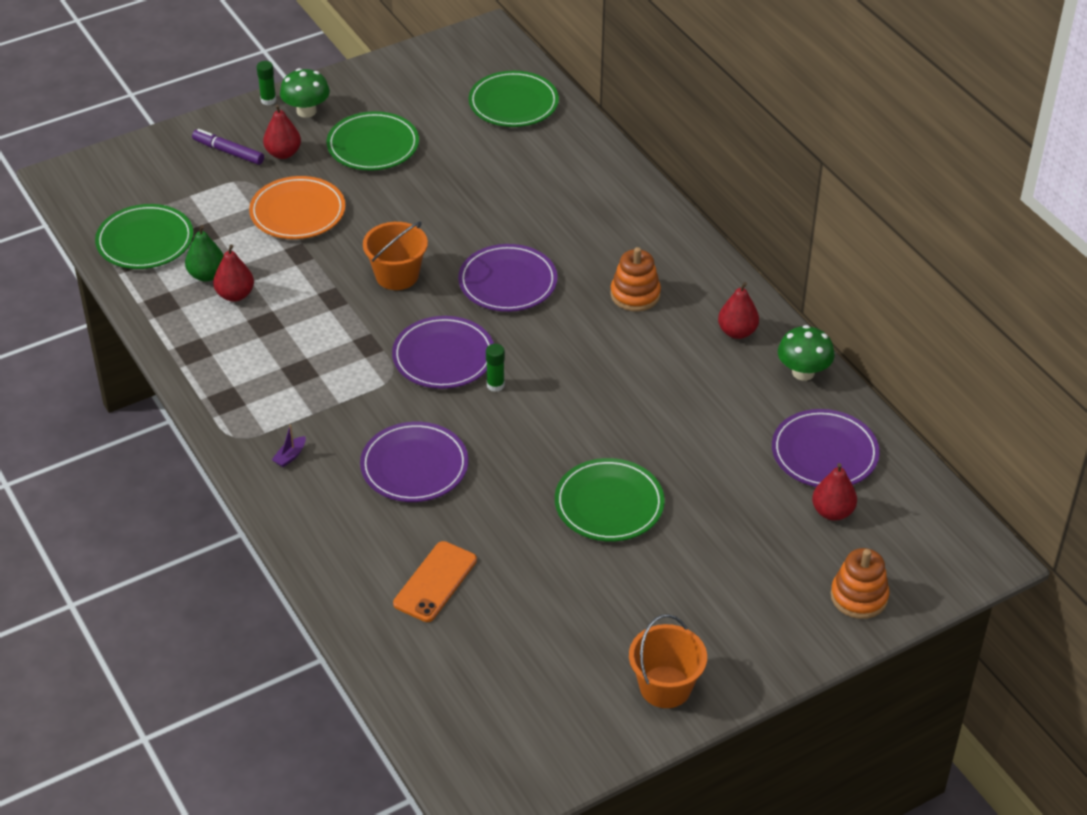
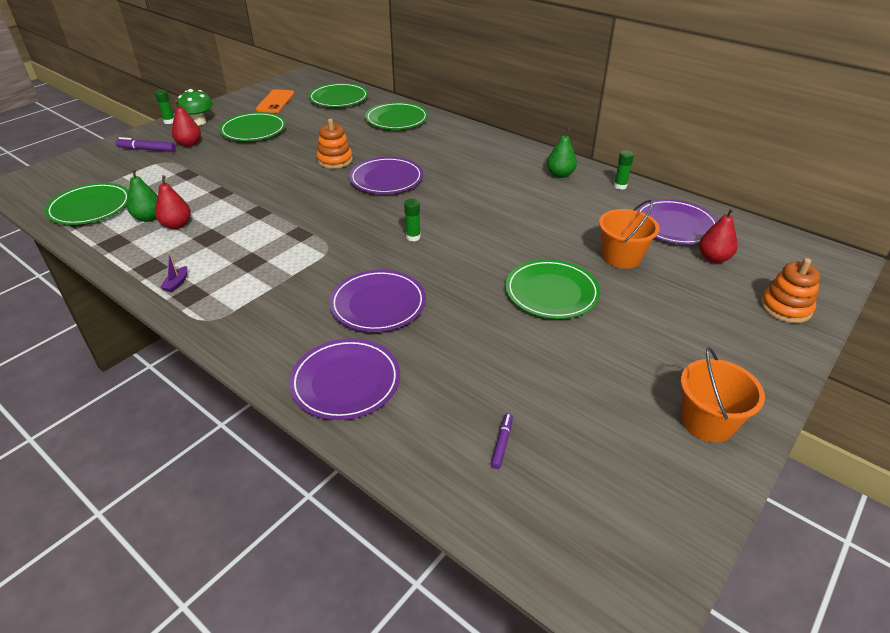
camera: 20 degrees left, 5 degrees down
(290, 456) = (264, 322): purple boat -> purple boat (177, 283)
(297, 212) = (211, 171): orange plate -> none
(397, 275) = (302, 190): orange bucket -> orange bucket (621, 257)
(435, 582) = (446, 390): orange phone -> orange phone (275, 101)
(443, 356) = (363, 228): purple plate -> purple plate (345, 382)
(459, 648) = (502, 443): none -> purple marker
(575, 169) = (396, 119): none -> green plate
(635, 295) = (478, 169): orange stacking toy -> orange stacking toy (335, 160)
(737, 332) = (560, 175): red pear -> green pear
(803, 372) = (620, 186): green mushroom -> green glue stick

